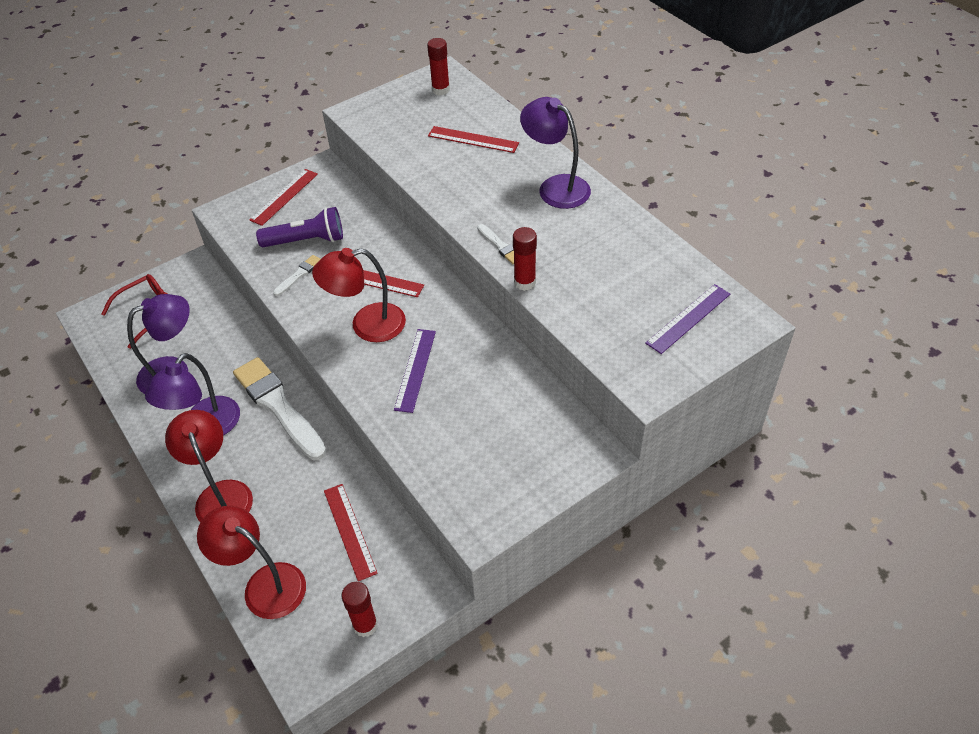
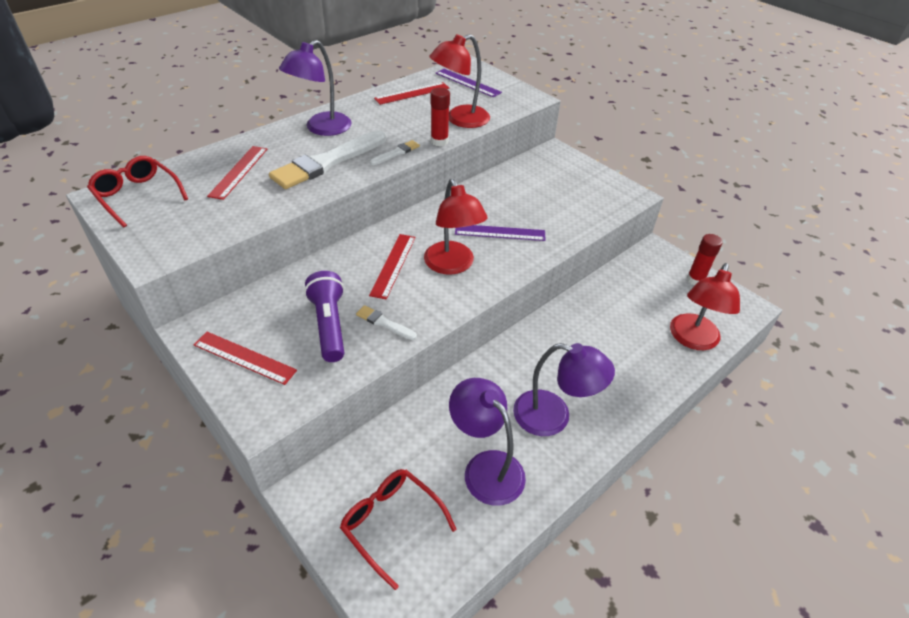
camera: 100 degrees left, 5 degrees down
(221, 494) = (624, 387): red lamp -> red lamp (460, 120)
(278, 406) = (516, 362): white brush -> white brush (327, 162)
(349, 531) = (627, 296): red ruler -> red ruler (412, 93)
(440, 90) = (137, 196): red glue stick -> red glasses

